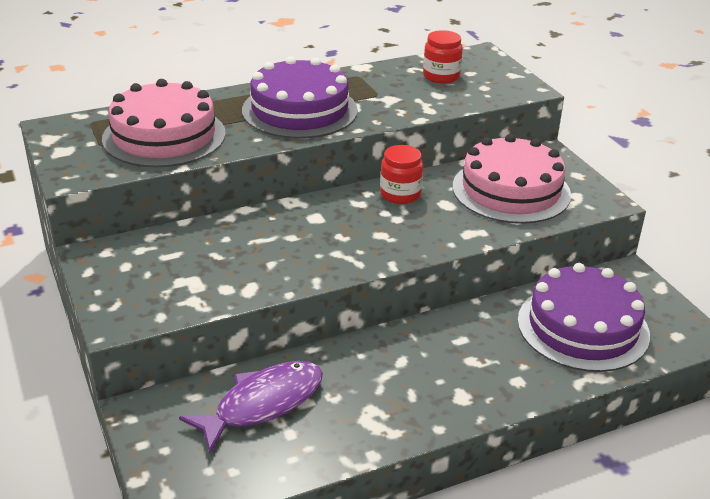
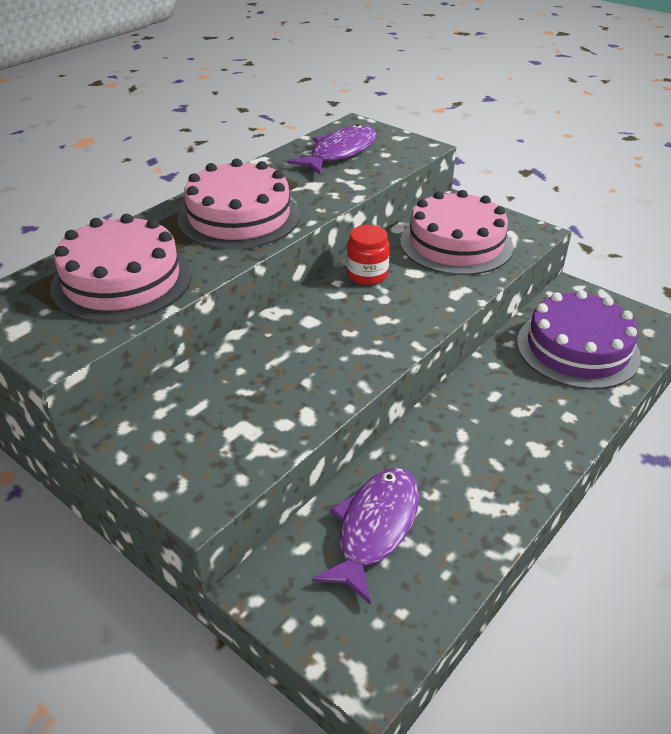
camera: 25 degrees left, 5 degrees up
(299, 110) = (239, 217): purple cake -> pink cake
(441, 76) = (339, 153): red jar -> purple fish

